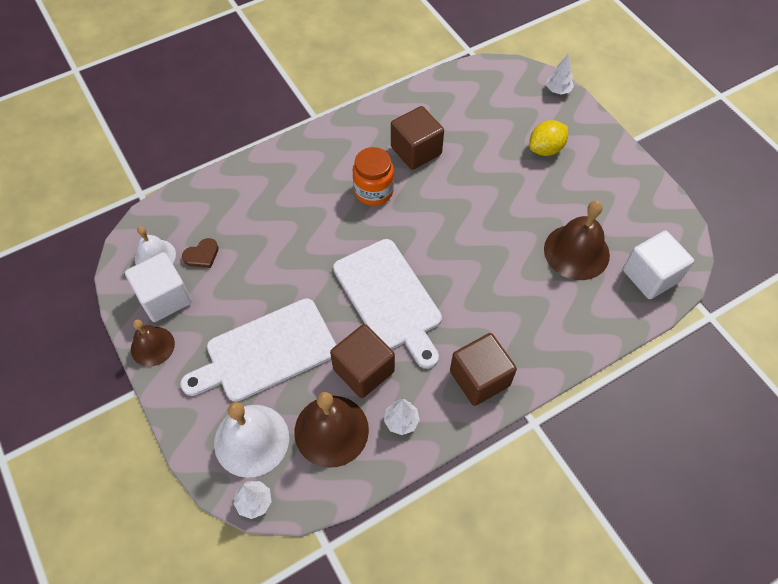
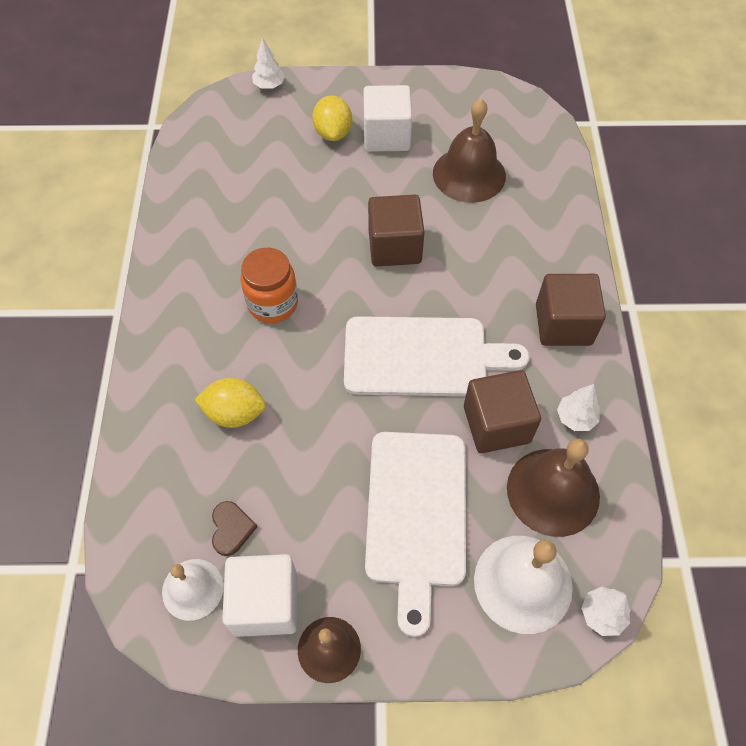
camera: 60 degrees left, 0 degrees up
(280, 215) = (234, 413): none -> yellow lemon
(416, 151) = (249, 238): brown cube -> brown cube (394, 247)
(650, 276) = (529, 137): white cube -> white cube (386, 136)

